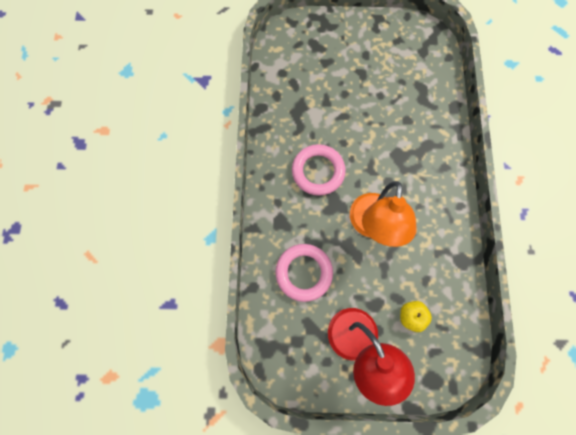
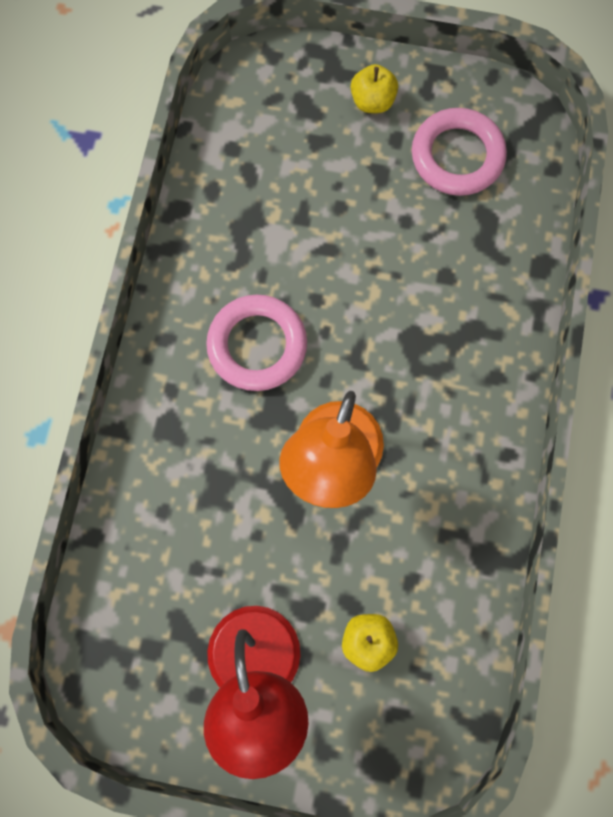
camera: 10 degrees right, 0 degrees up
(304, 272) = (190, 527): pink ring -> pink ring (457, 156)
(349, 38) = (372, 102): none -> yellow apple

